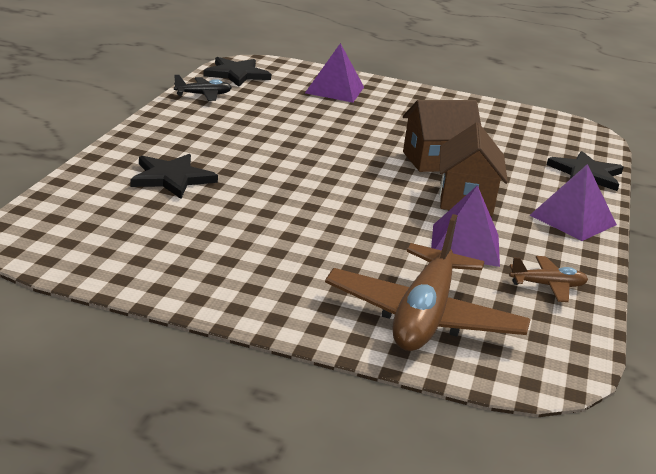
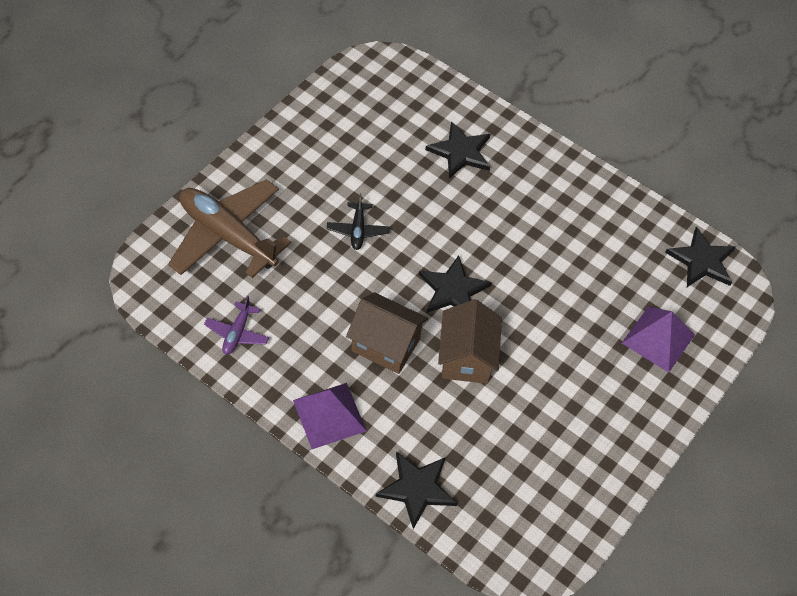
camera: 110 degrees right, 30 degrees up
(203, 95) = (640, 217): black plane -> black plane (358, 230)
(367, 171) = (453, 290): none -> black star
(465, 245) = (311, 306): purple pyramid -> none
(548, 286) = (237, 333): brown plane -> purple plane

